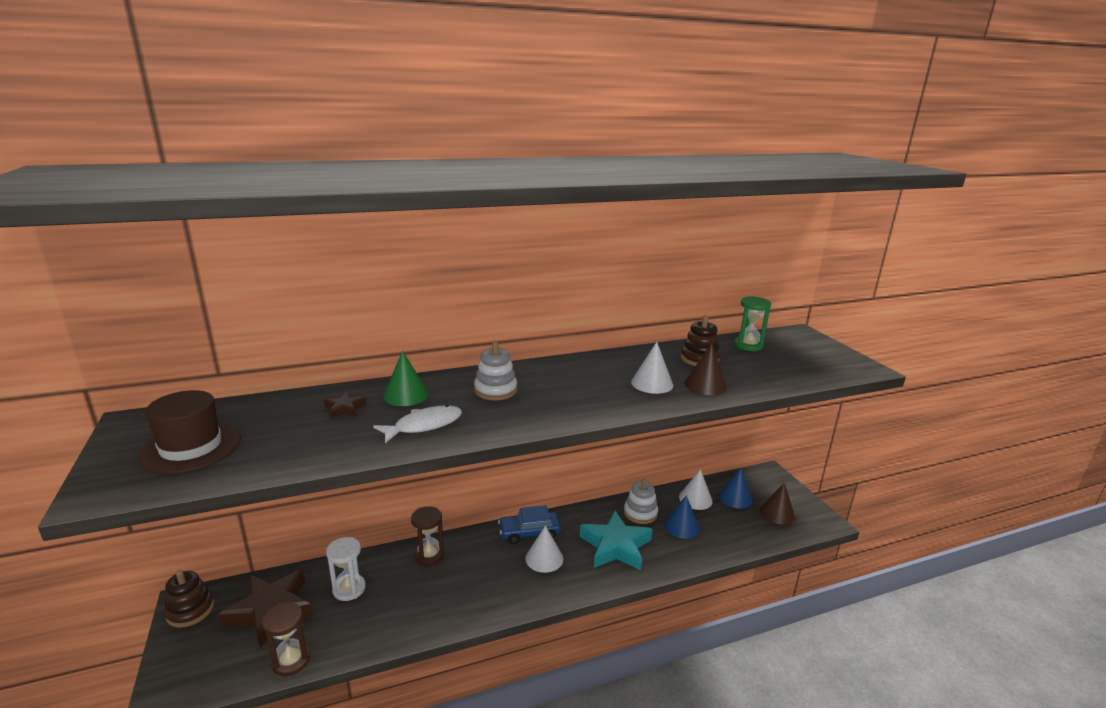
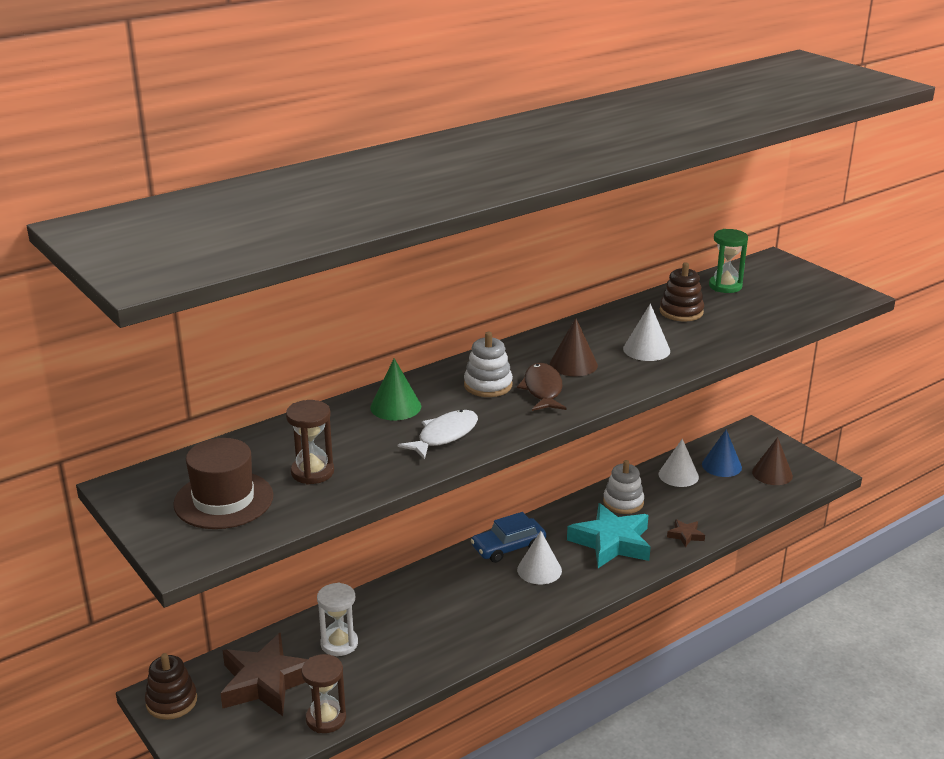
camera: 15 degrees left, 5 degrees up
(345, 409) = (344, 433): brown star -> brown star (685, 535)
(429, 555) = (407, 593): brown hourglass -> brown hourglass (312, 472)
(539, 401) = (542, 389): none -> brown fish
(681, 526) = (674, 507): blue cone -> none
(705, 385) = (702, 342): brown cone -> brown cone (573, 364)

